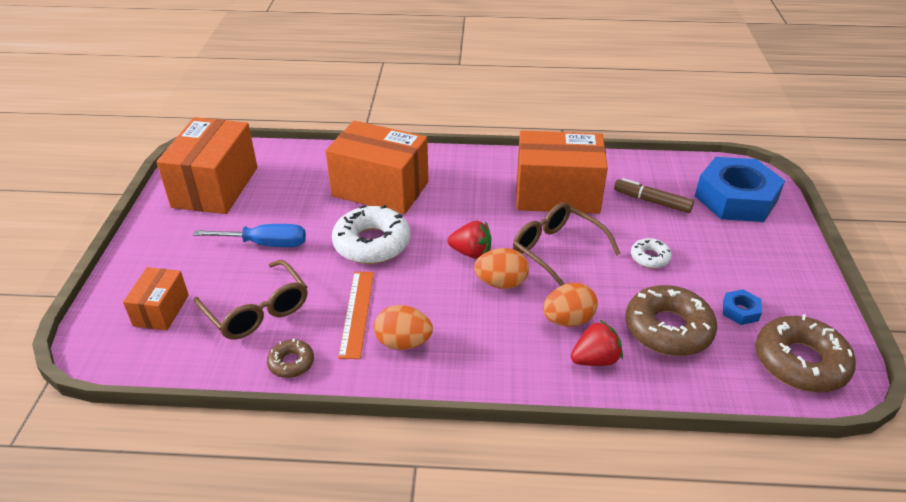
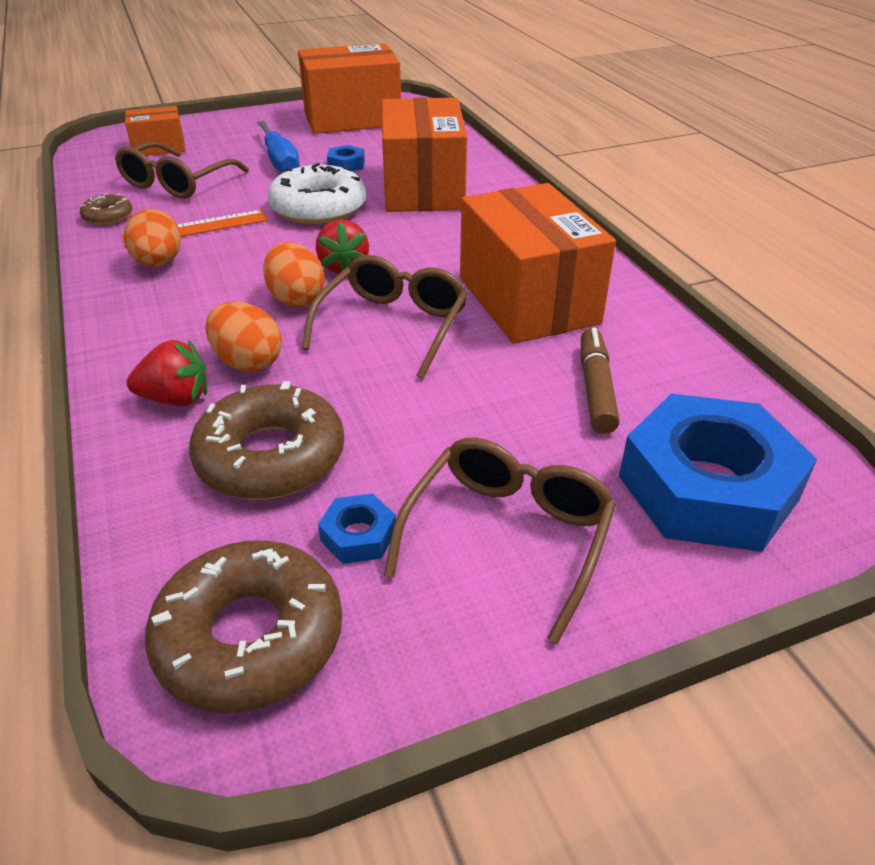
camera: 65 degrees right, 0 degrees up
(306, 212) = (346, 164): none -> blue nut
(595, 359) = (176, 399): red strawberry -> red strawberry turned 45 degrees counterclockwise
(650, 257) = (438, 411): white donut -> none
(752, 264) = (508, 536): none -> brown glasses

